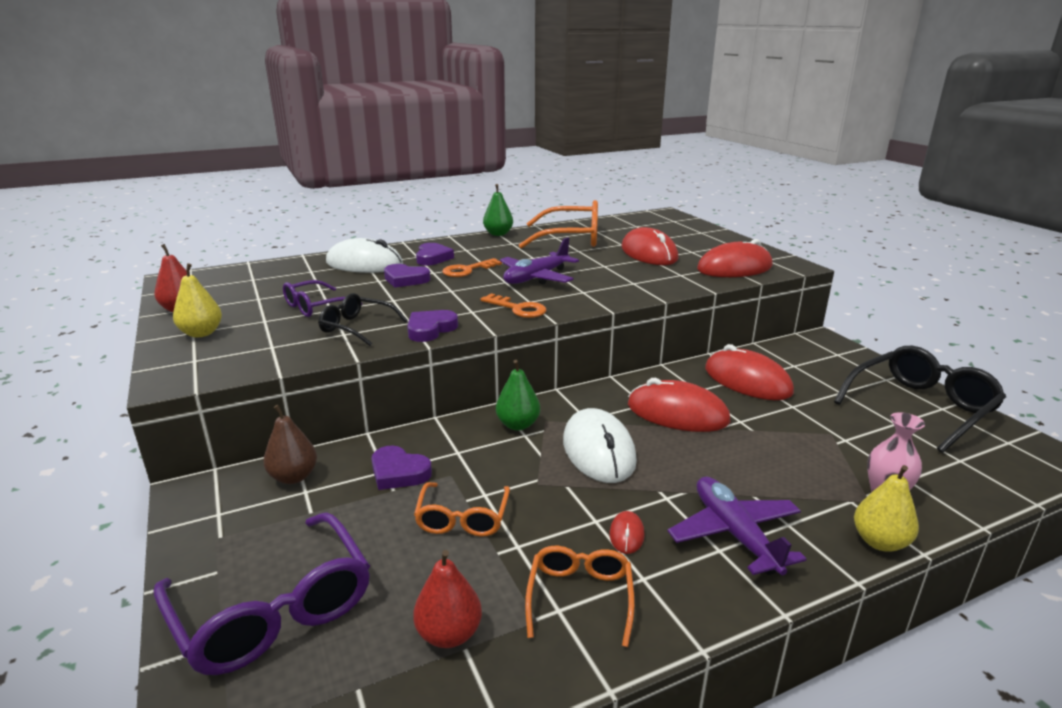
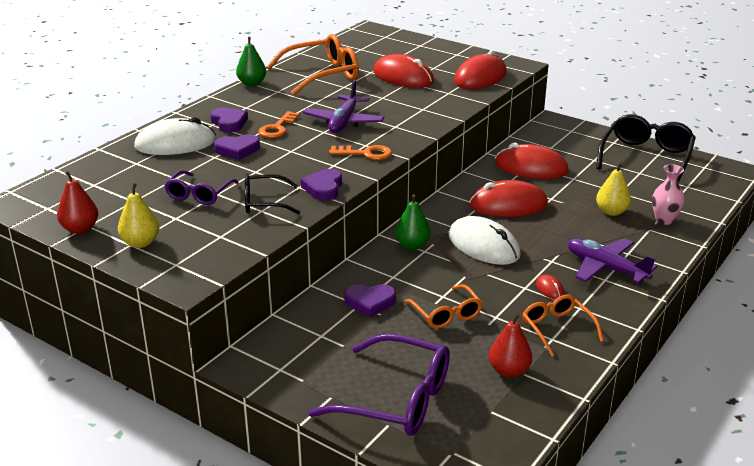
camera: 30 degrees left, 5 degrees up
(294, 477) = (299, 330): brown pear -> none
(879, 542) = (678, 247): yellow pear -> yellow pear (611, 212)

